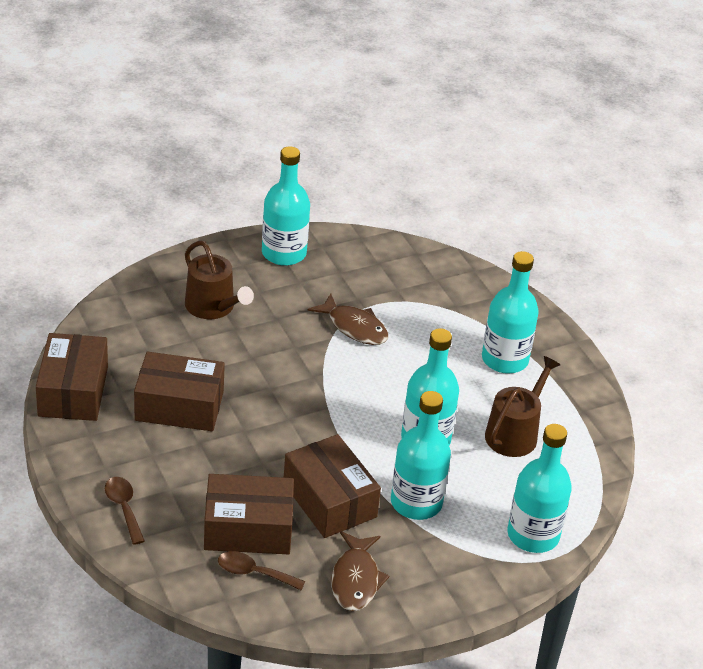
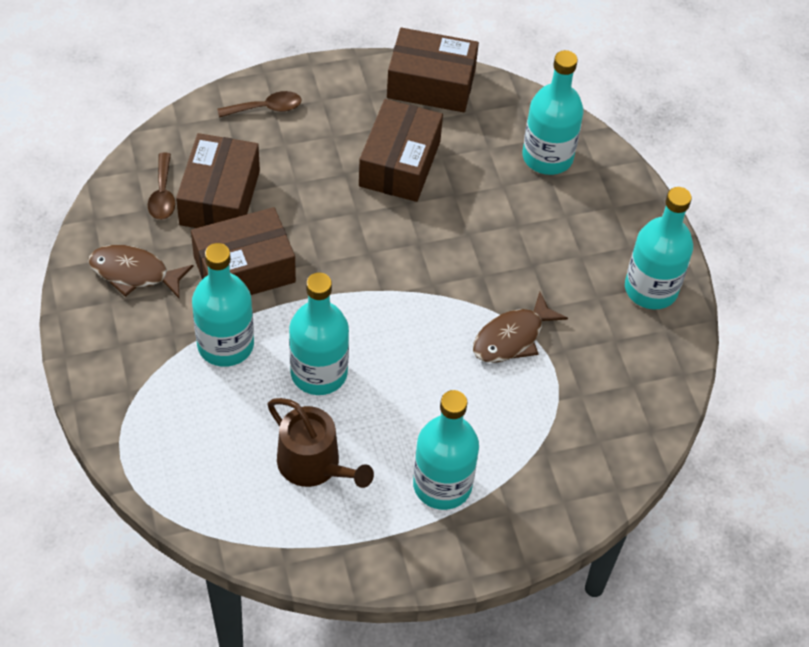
camera: 100 degrees right, 15 degrees up
(213, 307) = (554, 210): brown watering can -> none
(253, 573) = (163, 194): brown spoon -> brown spoon turned 150 degrees clockwise
(533, 535) = (156, 445): turquoise bottle -> turquoise bottle (547, 157)

